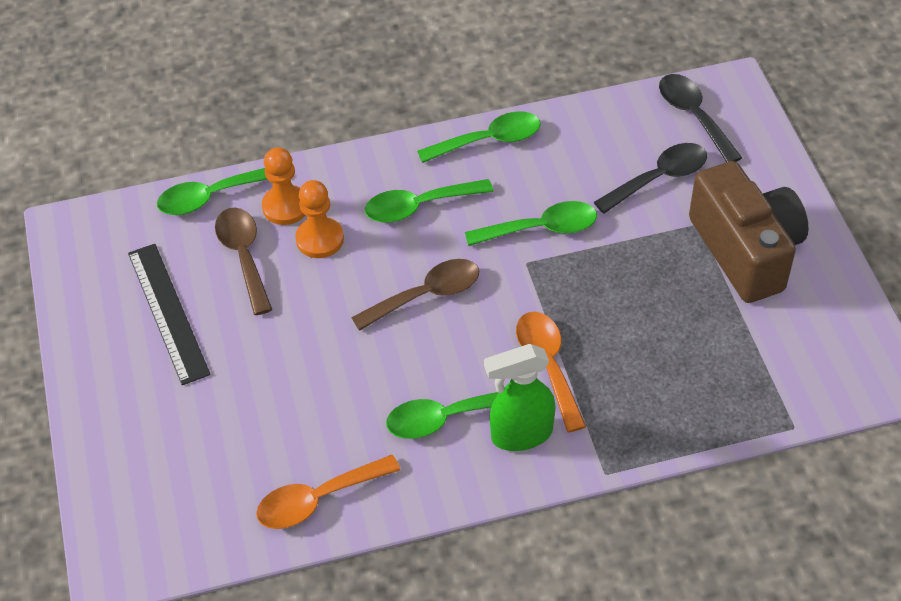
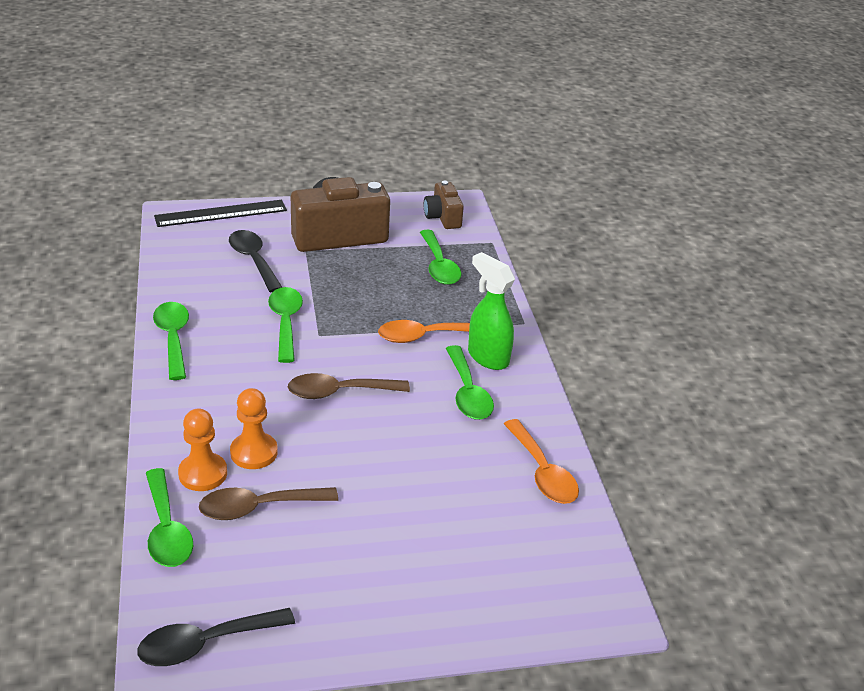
camera: 90 degrees left, 15 degrees down
(167, 312) = (316, 569): black ruler -> black ruler (221, 213)
(419, 206) = (235, 386): green spoon -> green spoon (439, 266)
(426, 295) = (339, 392): brown spoon -> brown spoon turned 75 degrees counterclockwise
(520, 434) = (487, 357): green spray bottle -> green spray bottle turned 150 degrees clockwise
(694, 116) = (195, 235): black spoon -> black spoon (206, 643)
(839, 362) = (443, 217): none -> brown camera

